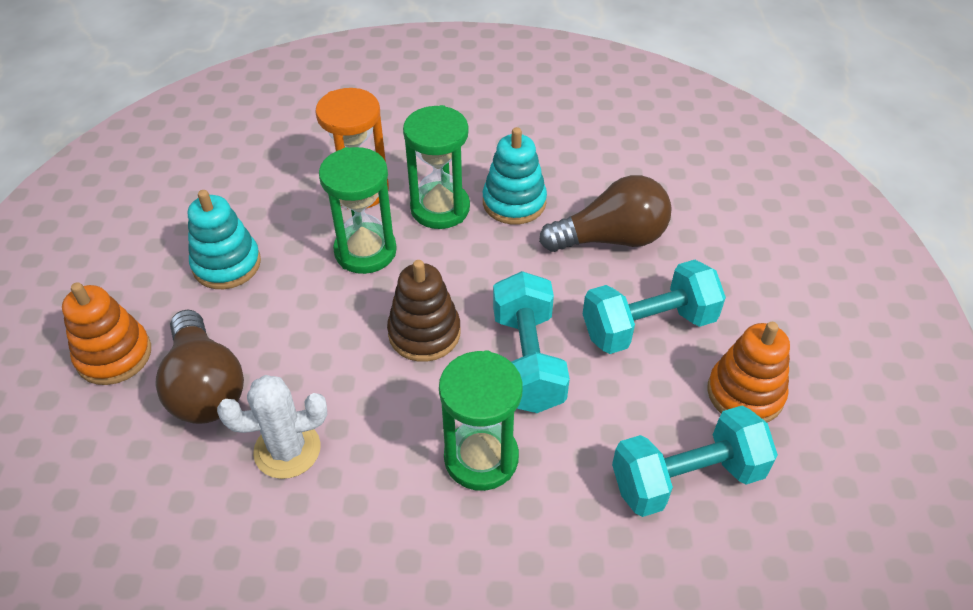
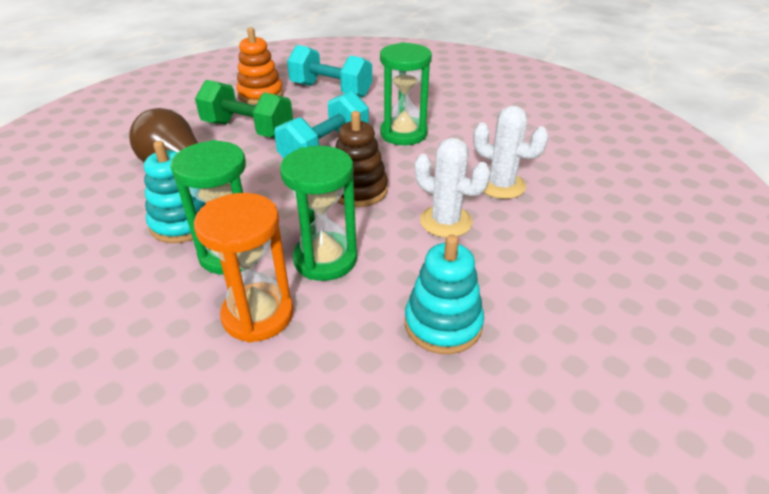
camera: 135 degrees left, 10 degrees down
(114, 355) = (594, 306): orange stacking toy -> none
(205, 387) = (530, 243): brown light bulb -> none
(304, 356) = (446, 221): none -> white cactus
(648, 326) = (248, 130): turquoise dumbbell -> green dumbbell

